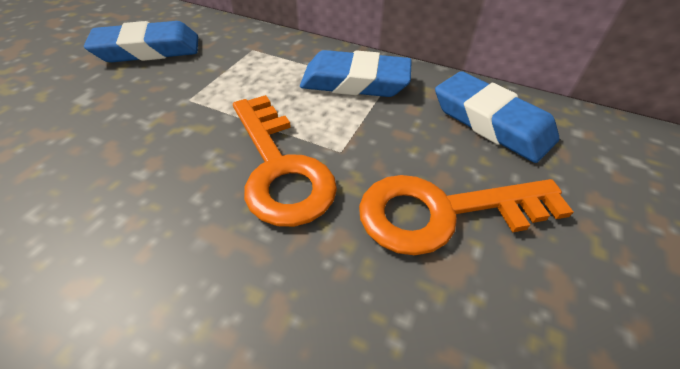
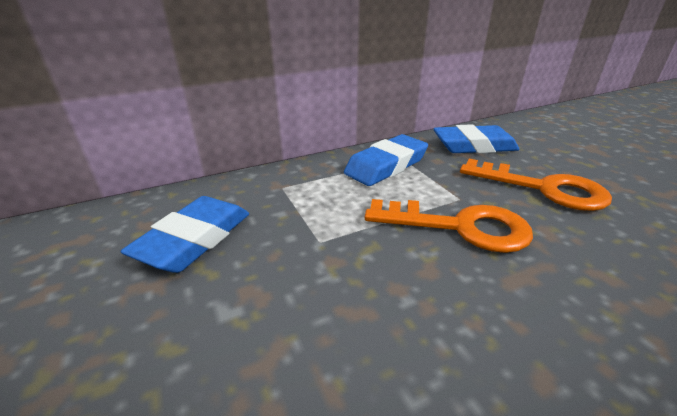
camera: 50 degrees left, 15 degrees down
(444, 212) = (543, 188): orange key -> orange key turned 90 degrees counterclockwise

